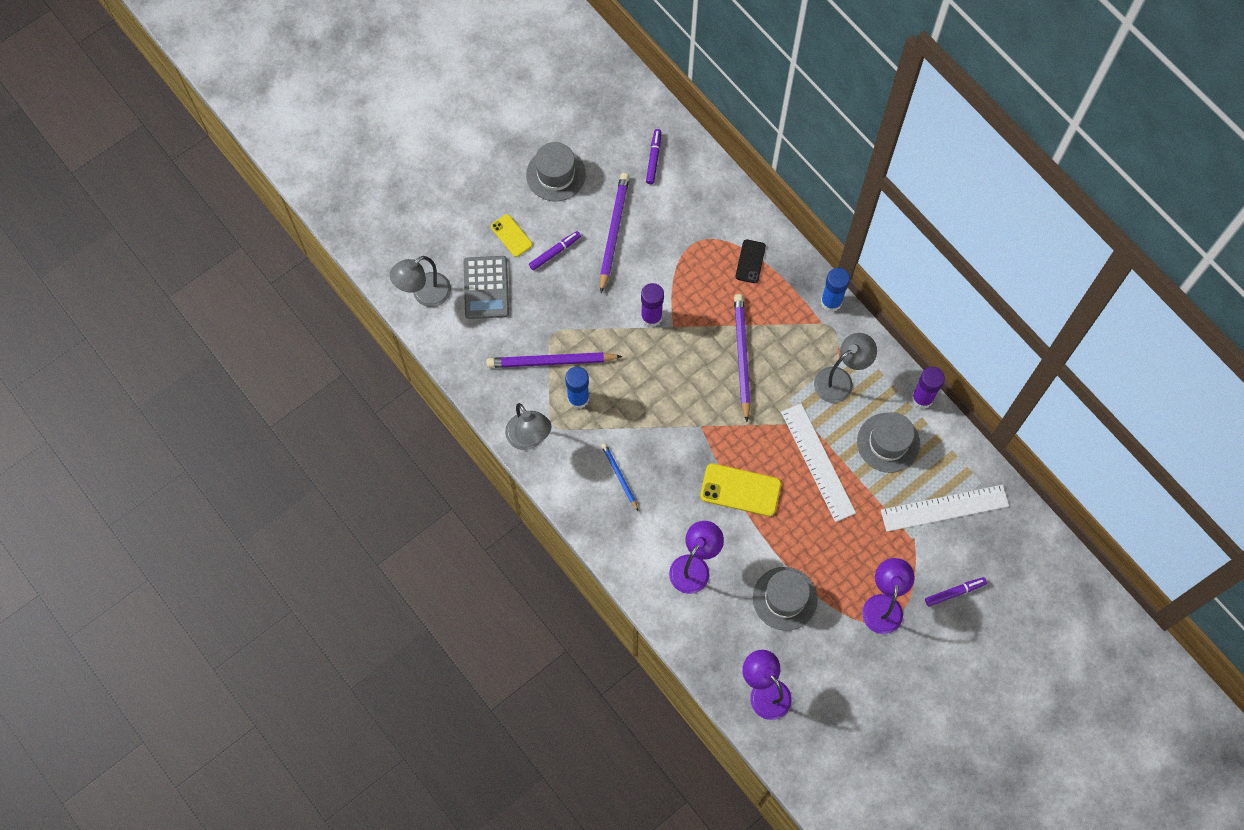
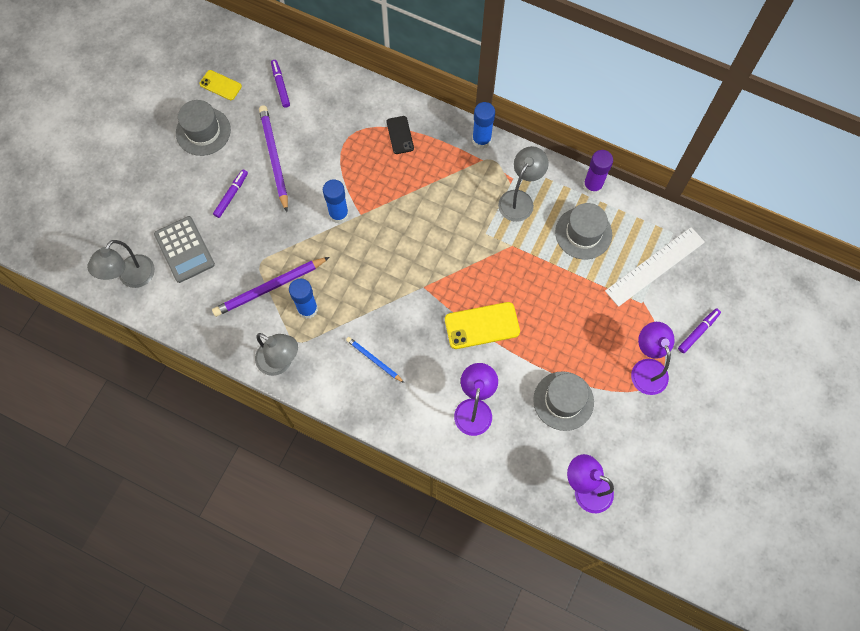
camera: 25 degrees left, 0 degrees up
(511, 235) = (187, 197): yellow phone -> yellow phone (220, 85)
(651, 317) = (339, 214): purple glue stick -> blue glue stick
(742, 356) = (430, 214): purple pencil -> none
(818, 462) = (534, 274): white ruler -> none

